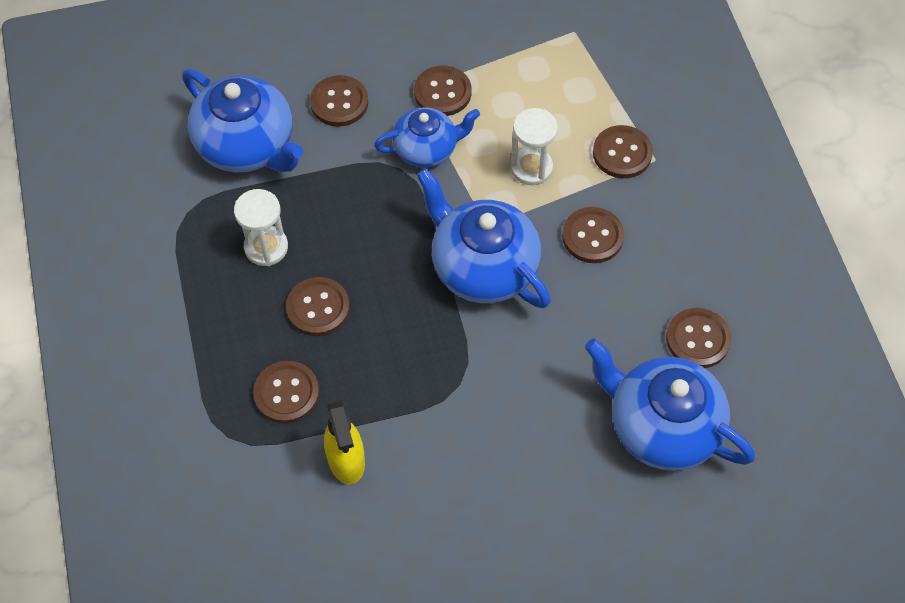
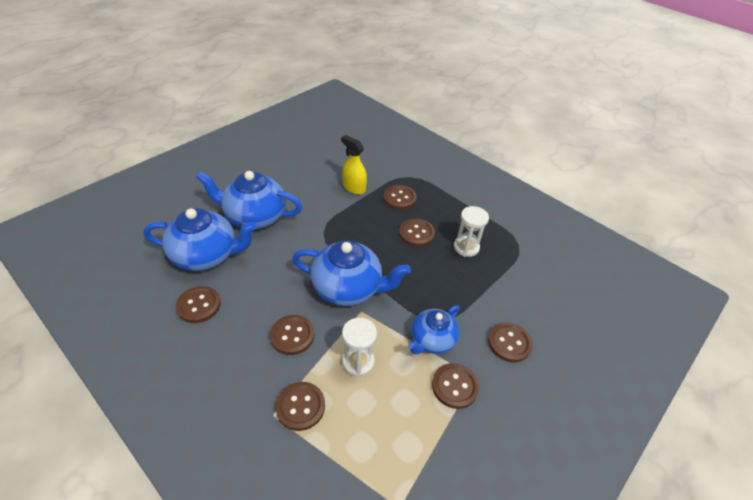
camera: 145 degrees right, 15 degrees down
(247, 145) = (529, 291): blue teapot -> blue teapot (254, 216)

